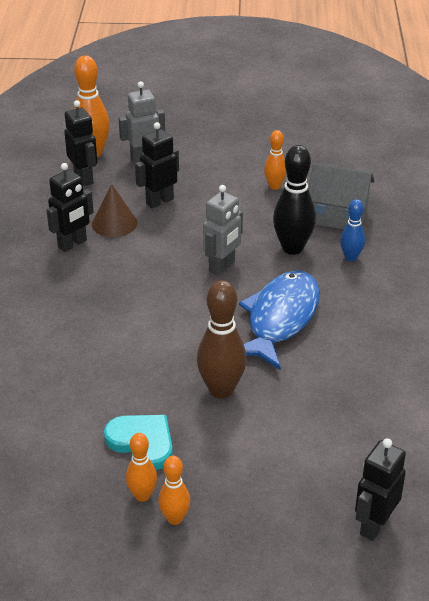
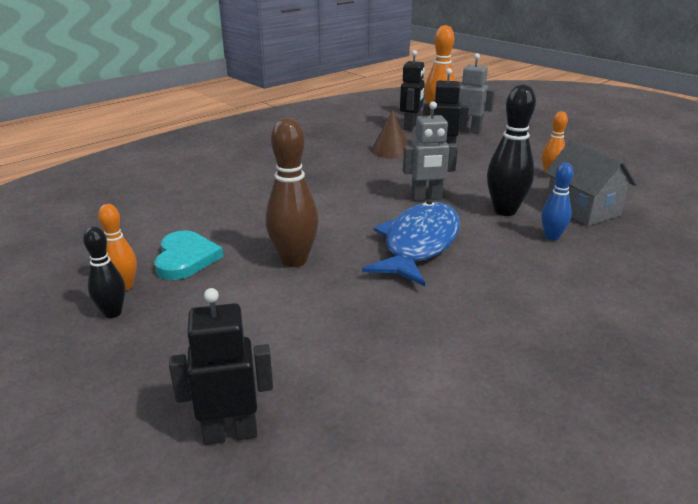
camera: 45 degrees right, 10 degrees down
(72, 244) = (345, 149): black robot -> none
(175, 518) = (112, 313): orange bowling pin -> black bowling pin
(280, 319) = (418, 244): blue fish -> blue fish turned 45 degrees counterclockwise

